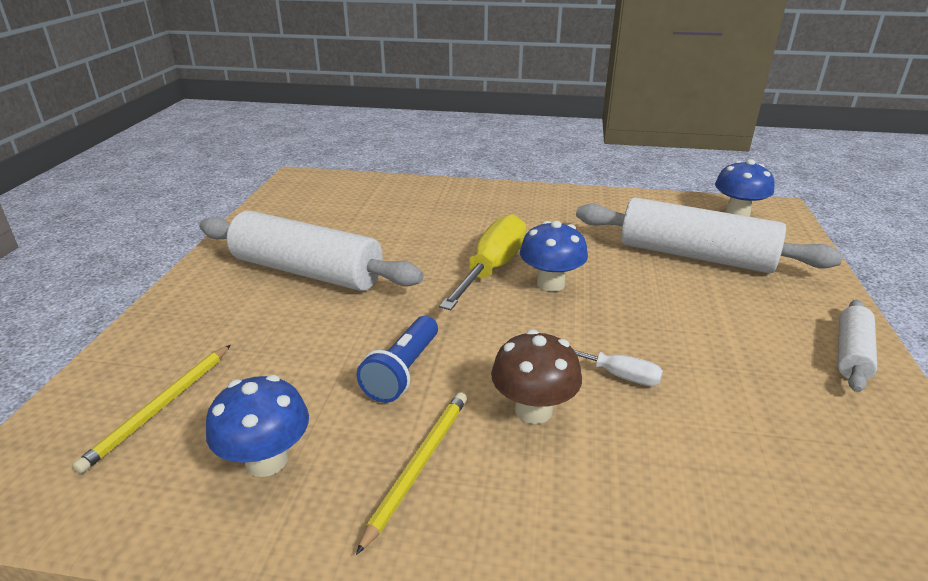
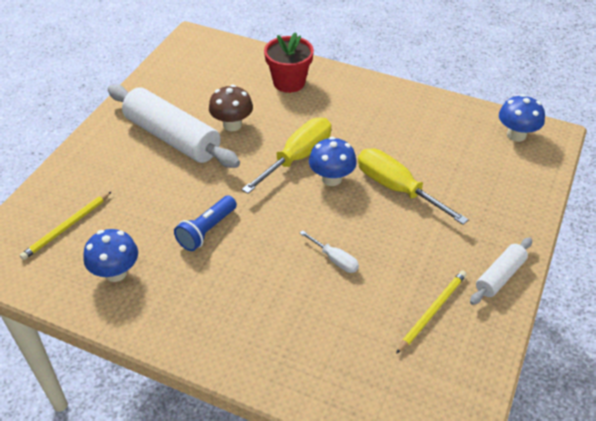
camera: 15 degrees right, 15 degrees up
(419, 465) = (194, 293): yellow pencil -> yellow pencil (432, 311)
(440, 201) = (289, 82): none -> red flower pot
(533, 410) = (272, 273): brown mushroom -> brown mushroom (232, 125)
(642, 281) = (397, 189): none -> yellow screwdriver
(695, 256) = (451, 172): white rolling pin -> none

